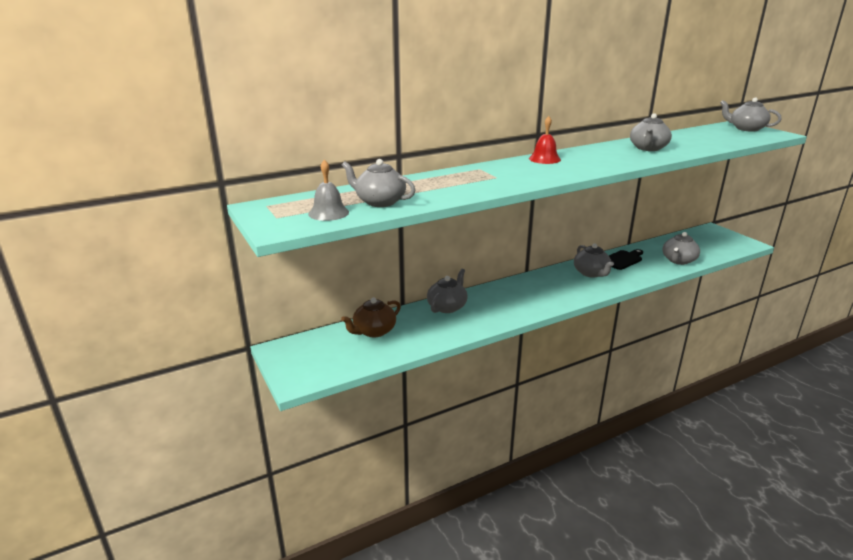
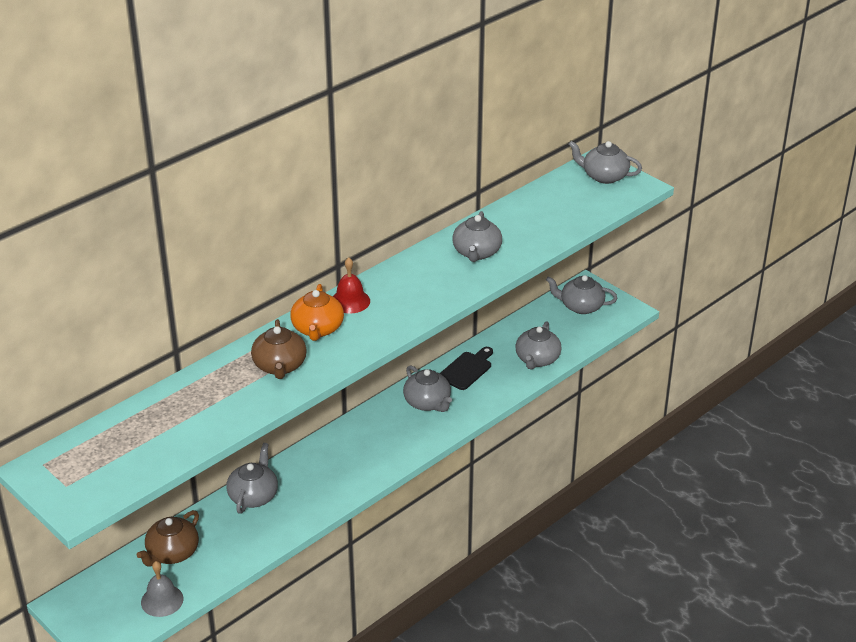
camera: 15 degrees left, 10 degrees up
(328, 213) = (122, 467): grey bell -> grey bell (162, 600)
(379, 202) = (173, 434): grey teapot -> grey teapot (581, 306)
(481, 180) = (280, 366): none -> brown teapot
(516, 167) = (317, 329): none -> orange teapot

